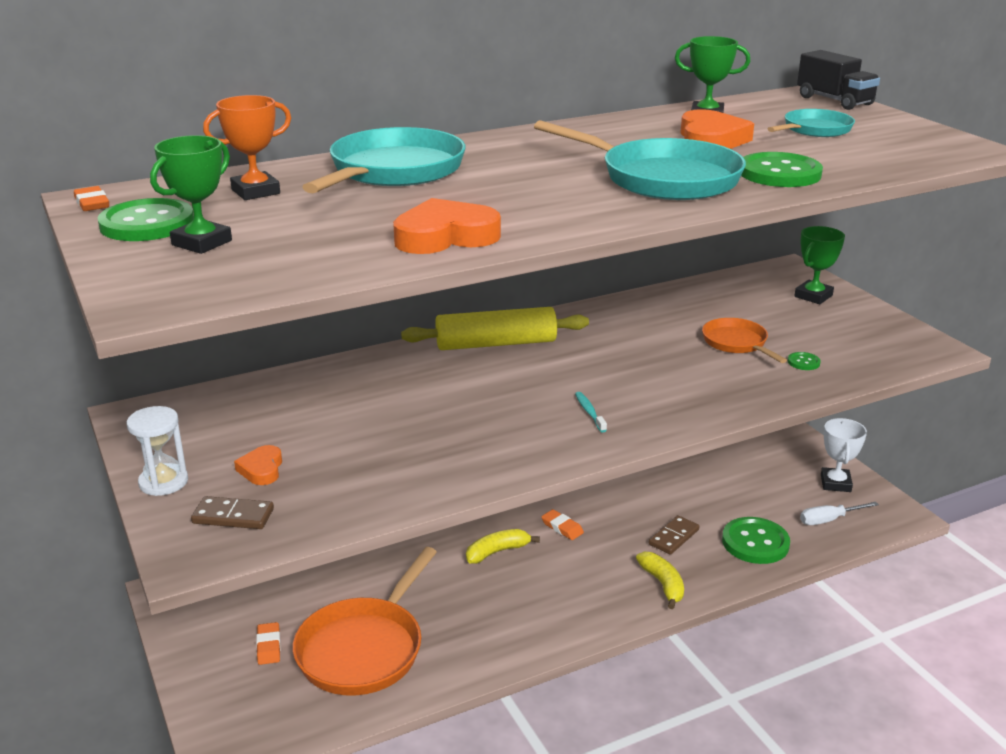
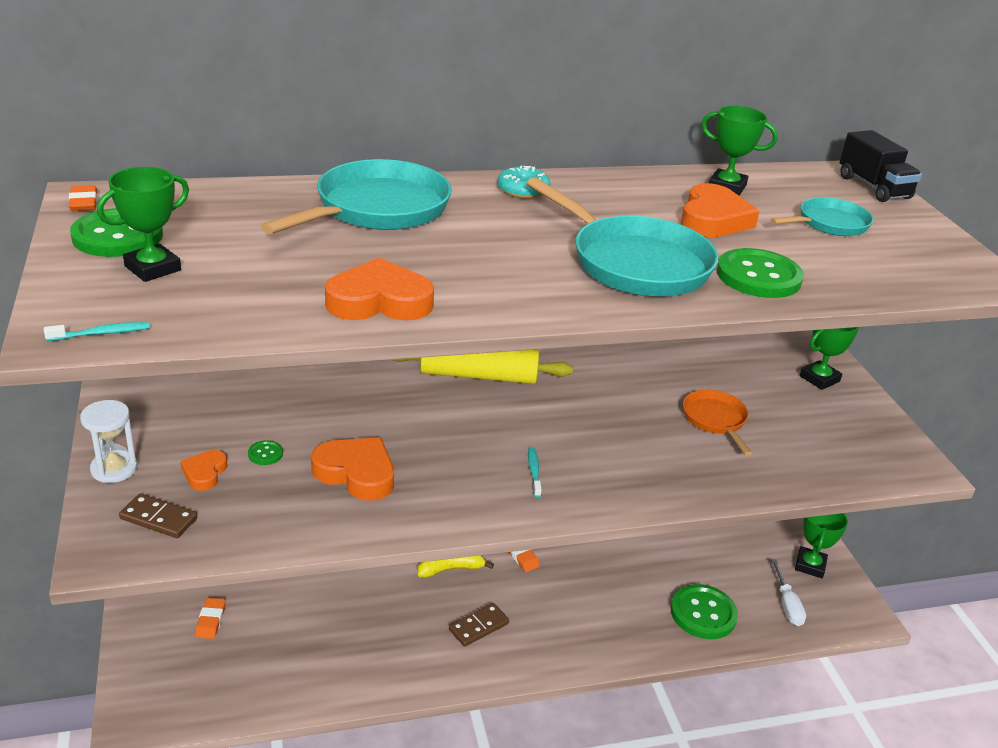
camera: 10 degrees right, 5 degrees up
(186, 298) = (102, 333): none -> turquoise toothbrush
(255, 191) = (236, 213): orange trophy -> none
(364, 648) = (293, 642): orange pan -> none
(417, 443) = (356, 473): none -> orange heart
(522, 141) = (523, 190): none -> turquoise donut
(663, 584) = (595, 639): yellow banana -> none
(674, 537) = (625, 590): brown domino -> brown domino (479, 627)
(803, 362) = (773, 456): green button -> green button (265, 454)
(829, 520) = (787, 604): white screwdriver -> white screwdriver turned 90 degrees counterclockwise
(835, 483) = (810, 565): white trophy -> green trophy

